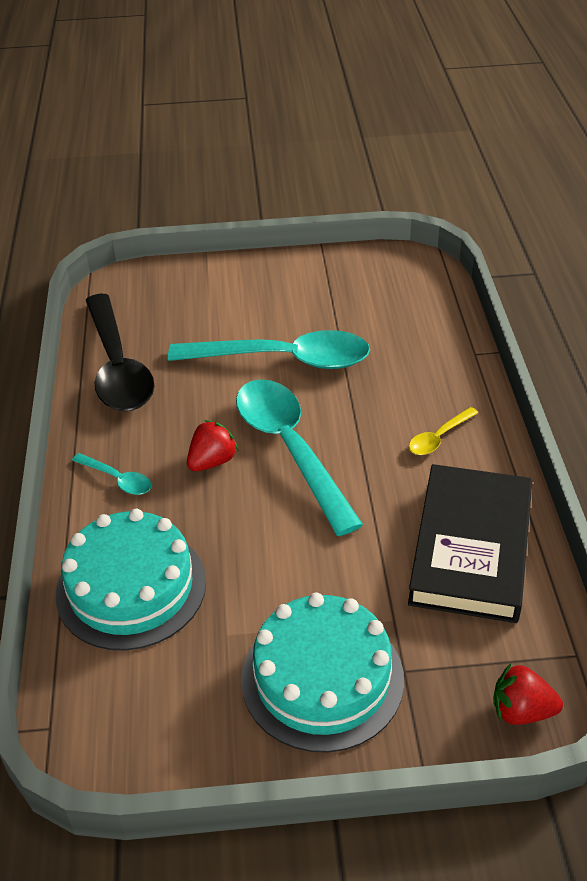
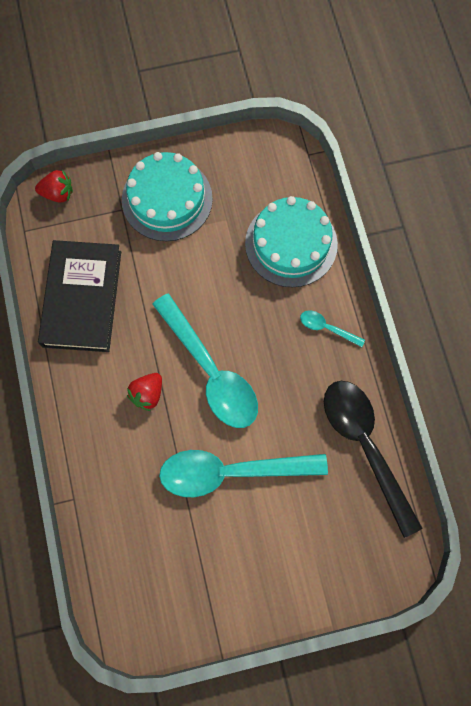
camera: 170 degrees right, 30 degrees up
(212, 461) = (264, 352): red strawberry -> red strawberry (147, 394)
(439, 437) = (103, 396): yellow spoon -> none

